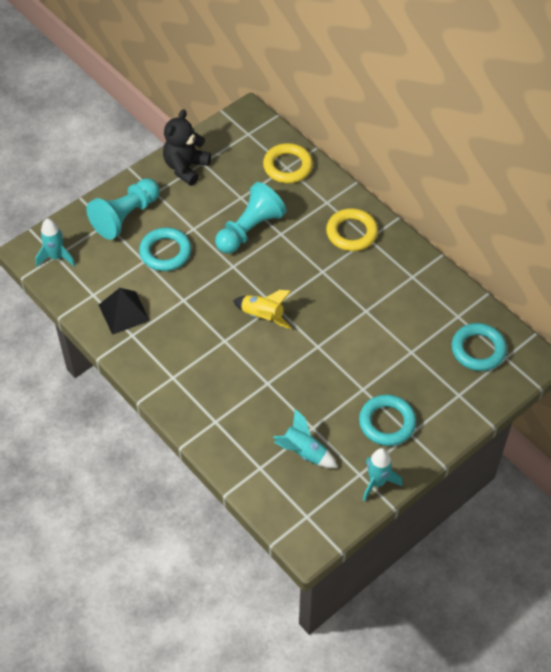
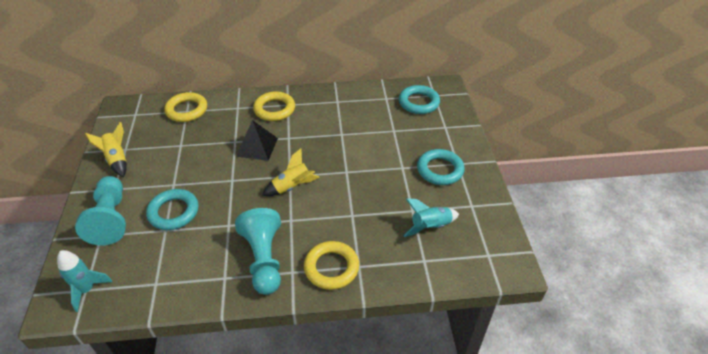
camera: 55 degrees left, 10 degrees down
(124, 312) = (197, 271): black pyramid -> black pyramid (257, 147)
(186, 167) = (117, 160): black teddy bear -> yellow rocket
(198, 402) = (331, 268): none -> yellow ring
(249, 229) = (212, 155): turquoise pawn -> turquoise pawn (264, 259)
(377, 482) = (485, 200): turquoise rocket -> none

